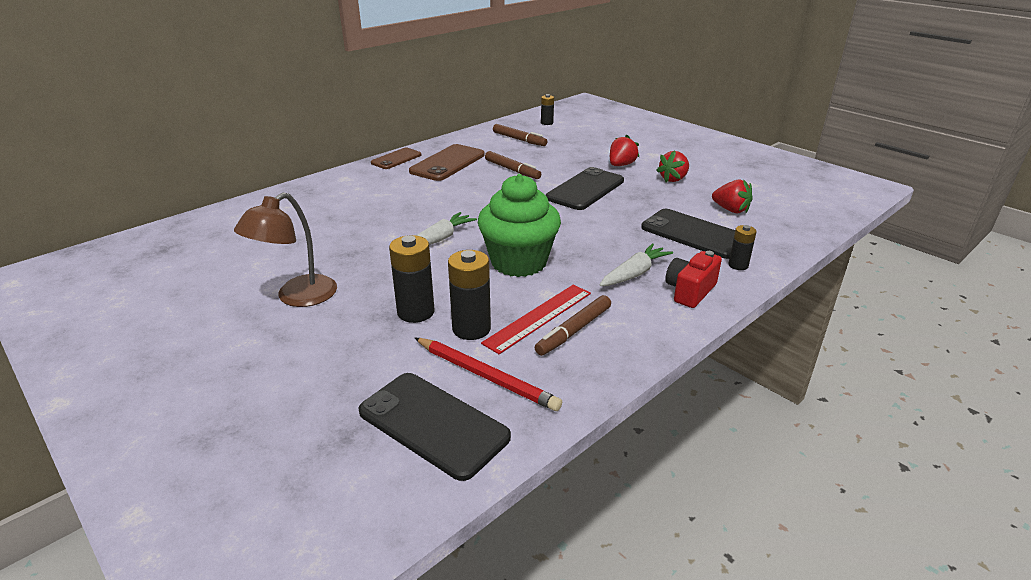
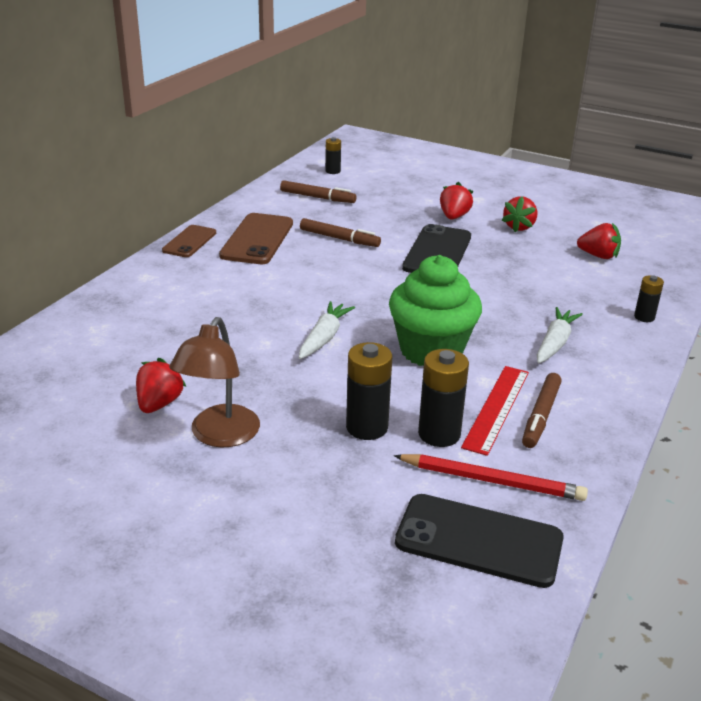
camera: 20 degrees left, 0 degrees up
(275, 266) = (159, 404): none -> red strawberry
(690, 291) = (619, 353): red camera -> none
(694, 234) = (582, 289): black phone -> none

